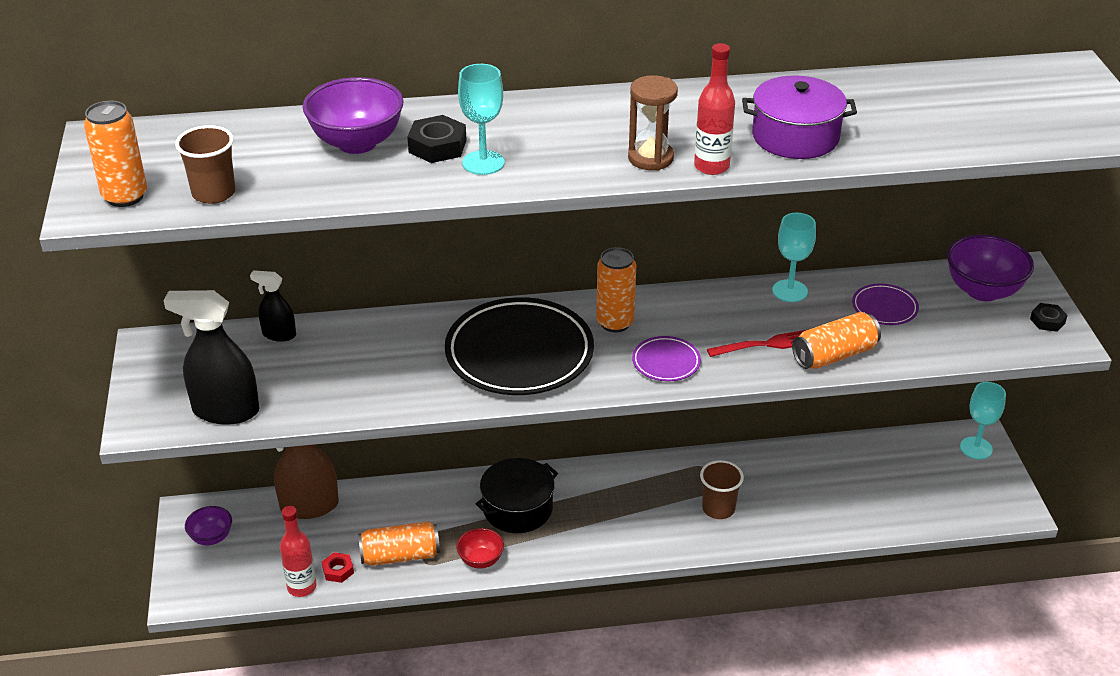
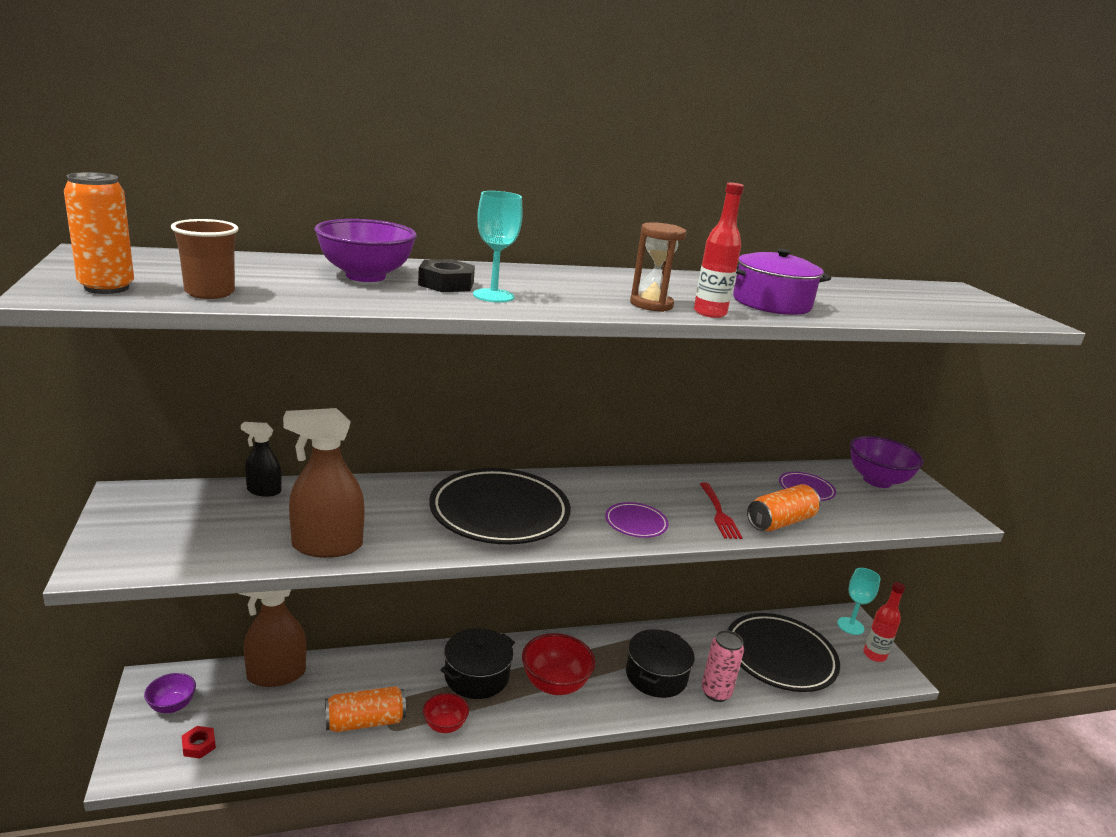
camera: 10 degrees left, 15 degrees down
(225, 411) = (199, 554): black spray bottle -> none
(302, 587) = (262, 756): red bottle -> red bottle (874, 655)
(338, 570) = (301, 738): red nut -> red nut (199, 745)
(343, 399) = (327, 546): none -> brown spray bottle
(602, 518) = (554, 684): none -> red bowl
(615, 323) = (582, 492): orange can -> none
(718, 508) = (656, 675): brown cup -> black pot
(765, 345) = (718, 512): red fork -> red fork turned 105 degrees clockwise
(783, 528) = (716, 692): none -> pink can
(789, 291) = (724, 475): turquoise goblet -> none
(872, 487) = (780, 657): none -> black plate
(1047, 321) = (938, 503): black nut -> none

